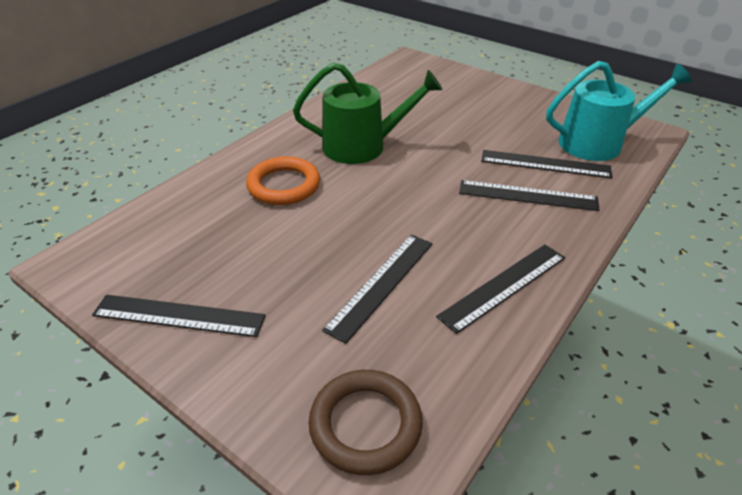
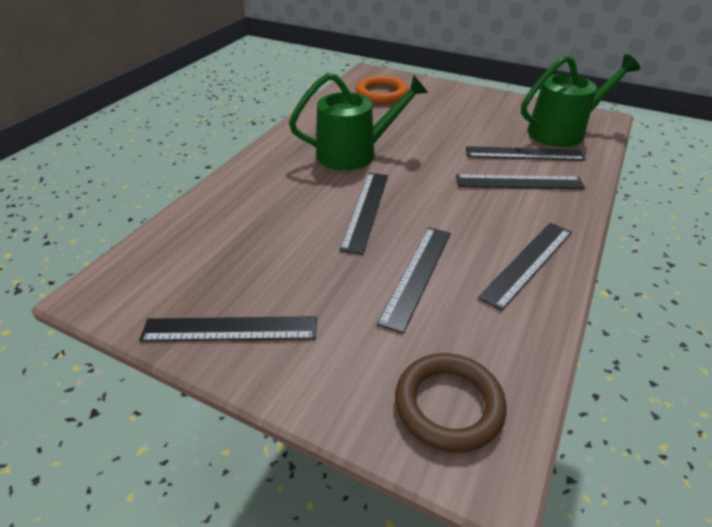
camera: 10 degrees left, 0 degrees up
(284, 185) = (292, 195): orange ring -> orange ring (381, 94)
(353, 209) = (365, 210): none -> black ruler
(598, 143) = (562, 132): turquoise watering can -> green watering can

